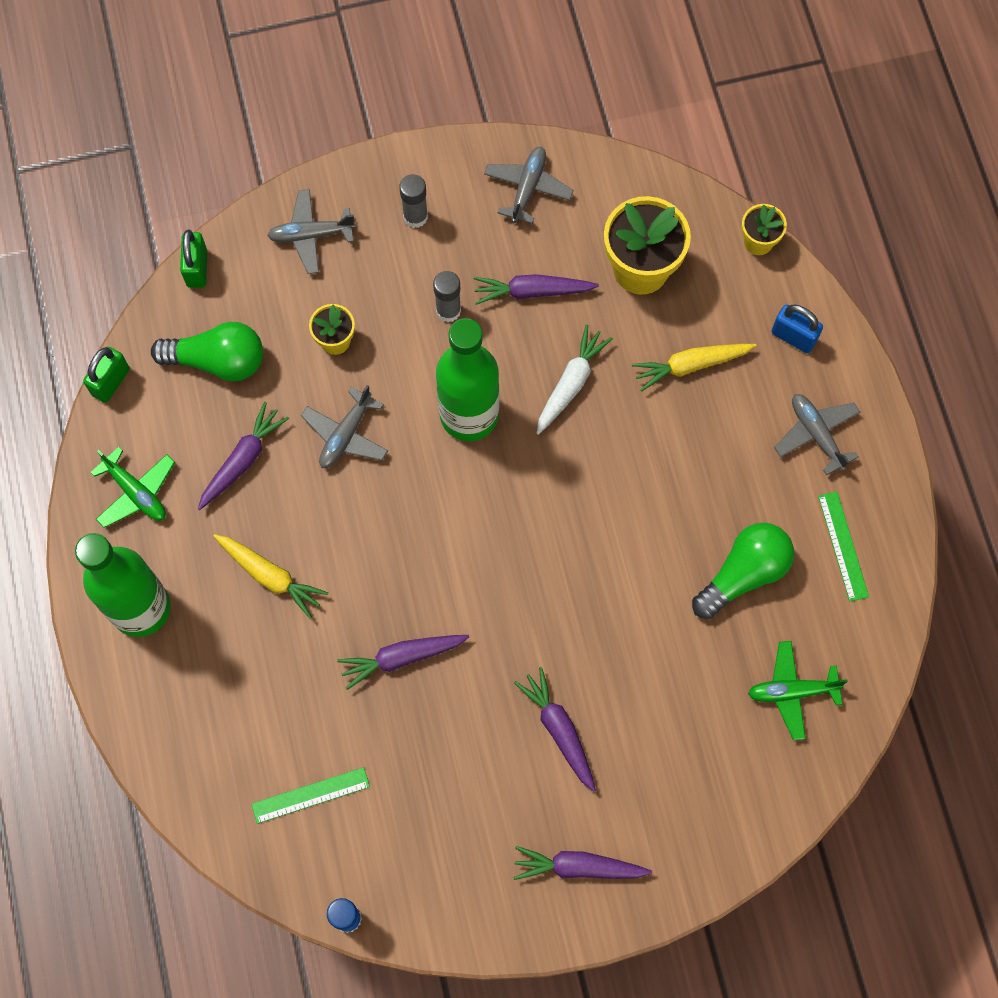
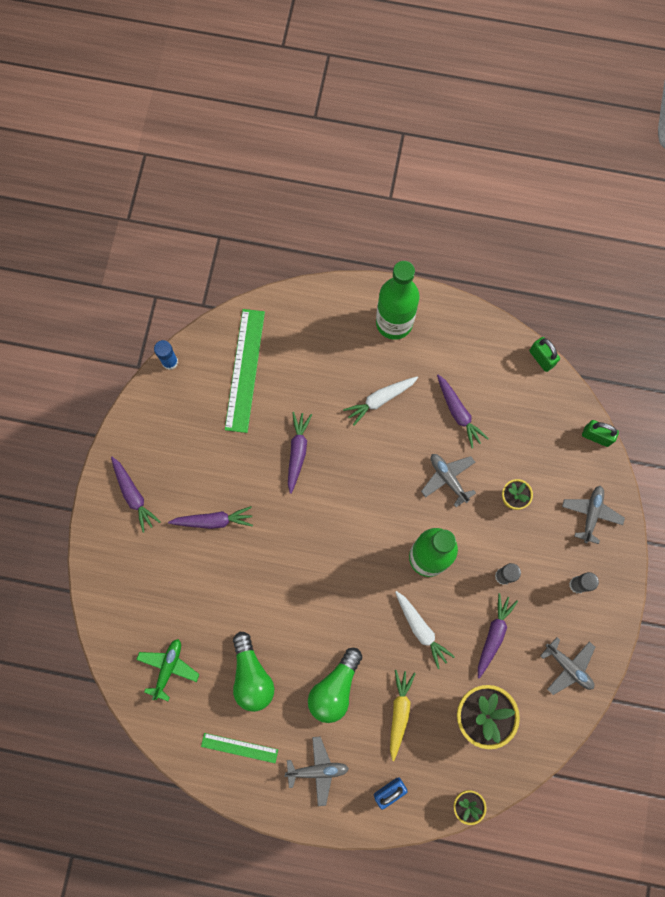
camera: 115 degrees right, 5 degrees up
(136, 492) = (465, 346): green plane -> none
(218, 361) = (529, 424): green light bulb -> green light bulb (335, 688)
(270, 576) = (380, 400): yellow carrot -> white carrot
(310, 795) = (245, 370): green ruler -> green ruler, size x1.81
(578, 867) = (133, 495): purple carrot -> purple carrot turned 120 degrees clockwise

